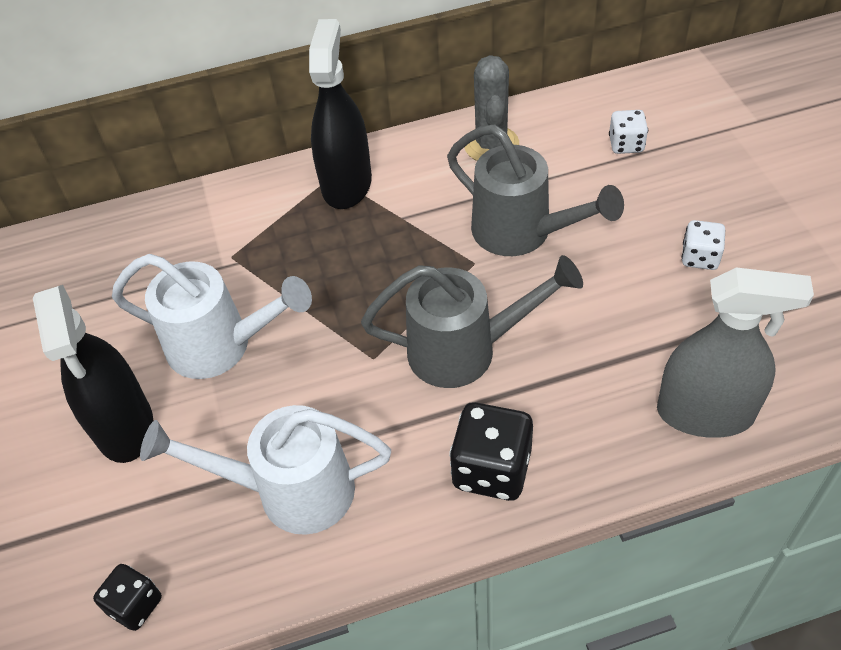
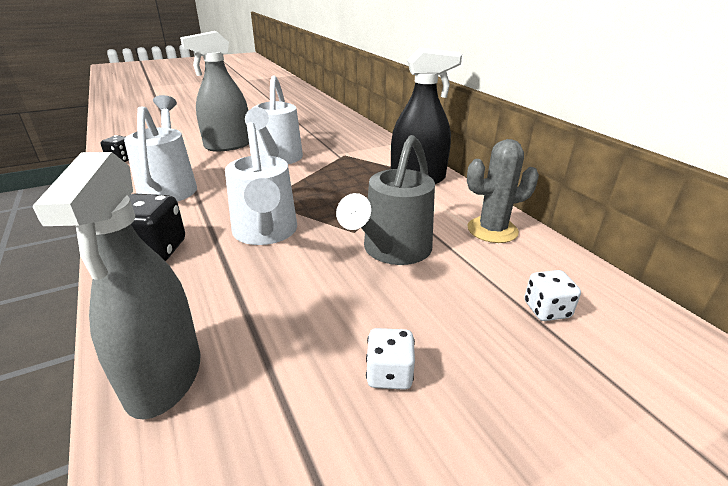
camera: 75 degrees right, 20 degrees down
(124, 426) = (228, 145): black spray bottle -> grey spray bottle
(464, 350) = (265, 233): grey watering can -> white watering can

